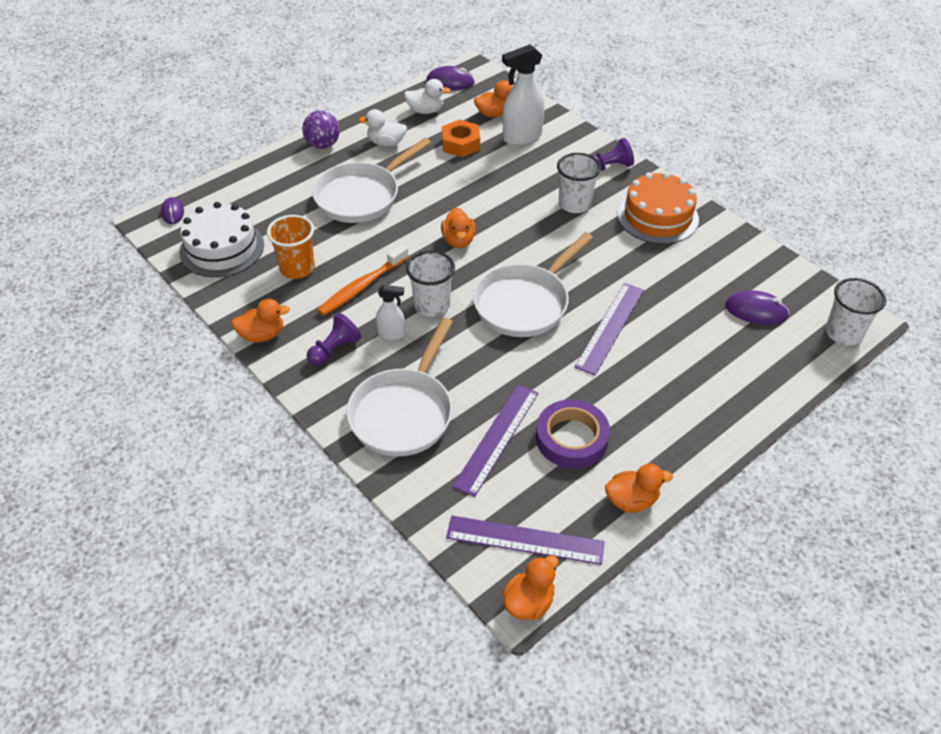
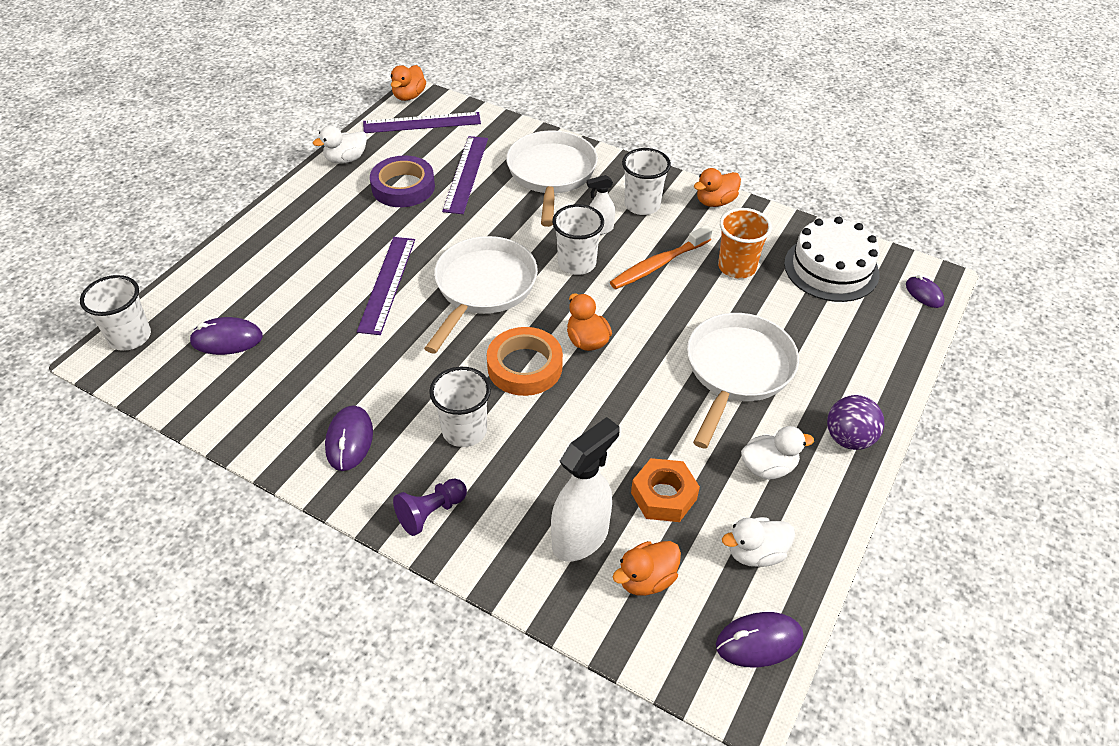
camera: 160 degrees right, 0 degrees up
(334, 349) = (642, 205): purple pawn -> white cup
(361, 287) = (658, 264): orange toothbrush -> orange toothbrush turned 150 degrees counterclockwise
(515, 234) = (525, 366): none -> orange tape
(631, 500) = (346, 159): orange duck -> white duck
(658, 216) = (349, 440): orange cake -> purple mouse

